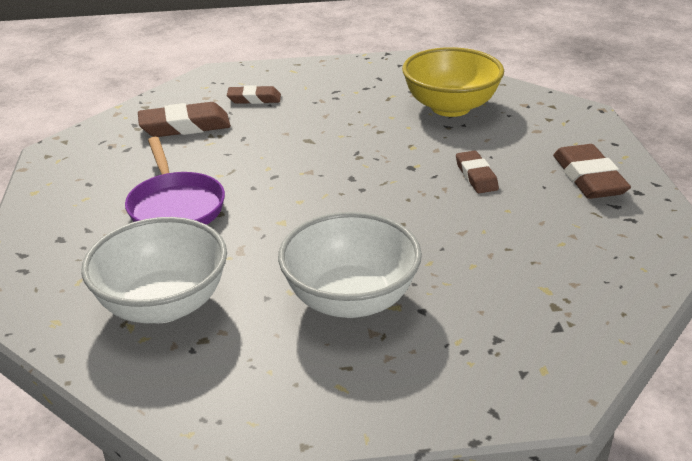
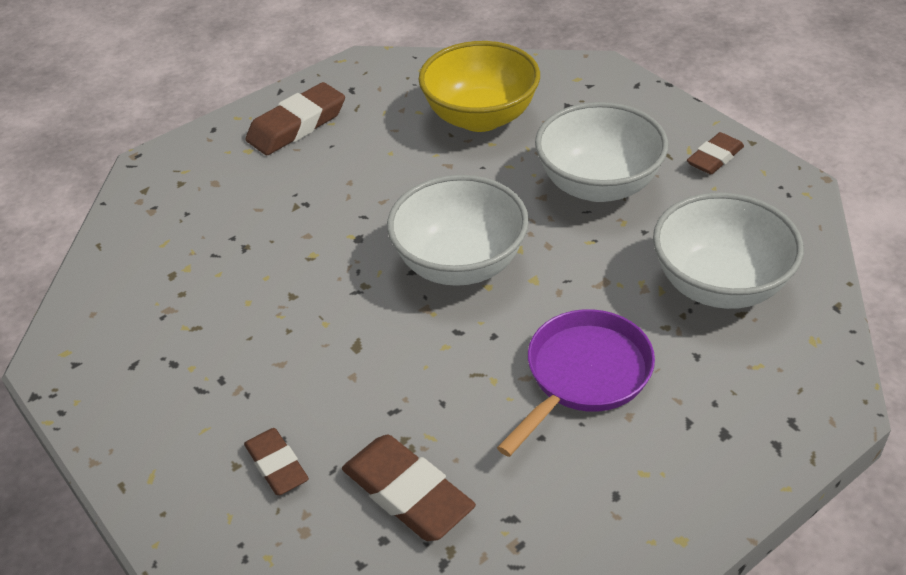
camera: 120 degrees left, 10 degrees up
(335, 197) = (460, 264): none -> white bowl
(450, 107) = (193, 263): yellow bowl -> yellow bowl (480, 117)
(476, 176) = (344, 189): brown eraser -> brown eraser (714, 158)

